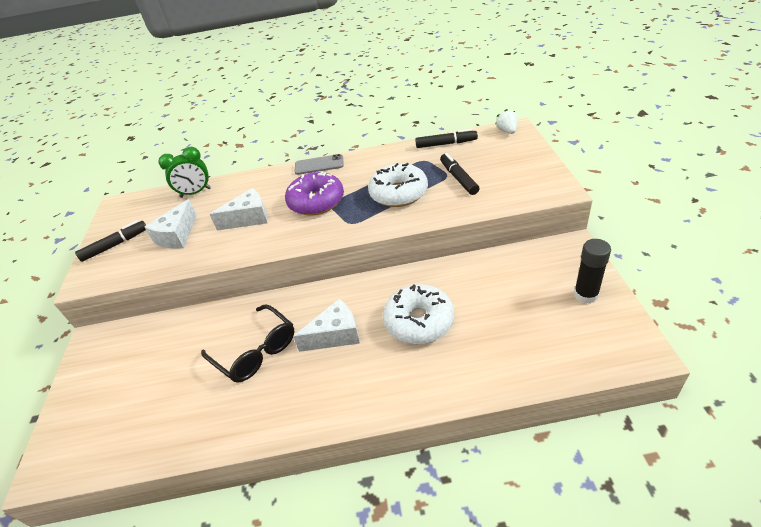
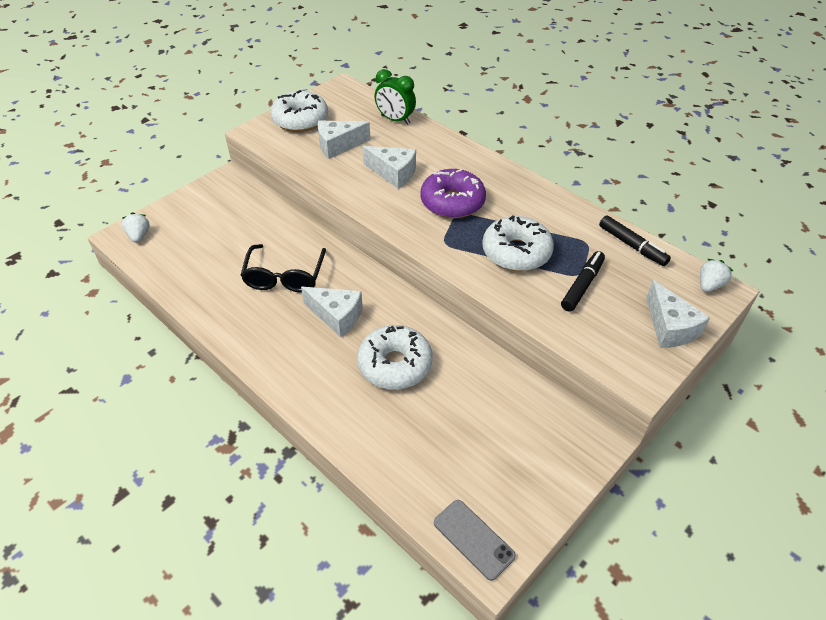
camera: 45 degrees right, 5 degrees up
(66, 452) = (139, 236): none -> white strawberry
(115, 245) = (300, 120): black marker -> white donut
(319, 165) = (505, 172): grey phone -> grey phone (473, 539)
(527, 160) = (669, 327): none -> white cheese
(586, 295) = (533, 482): black glue stick -> none

